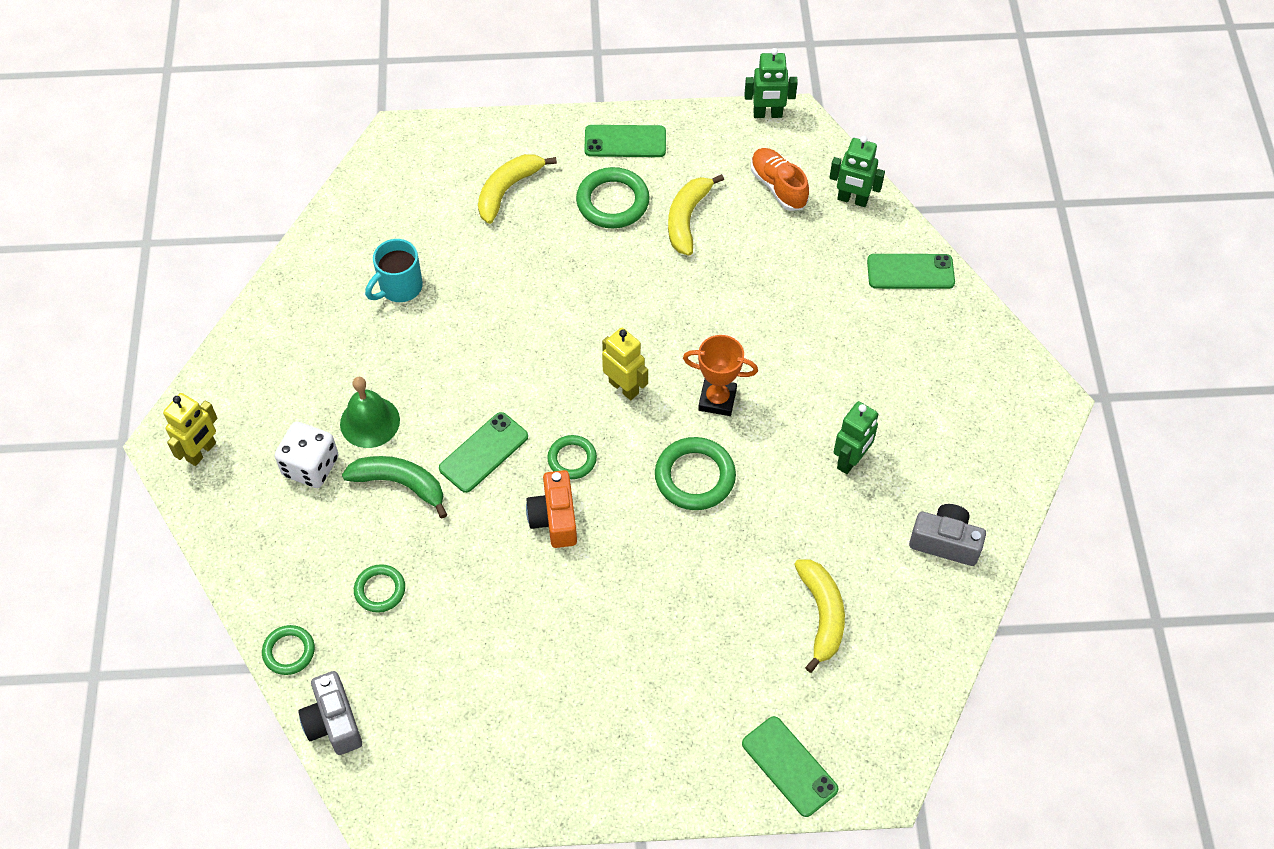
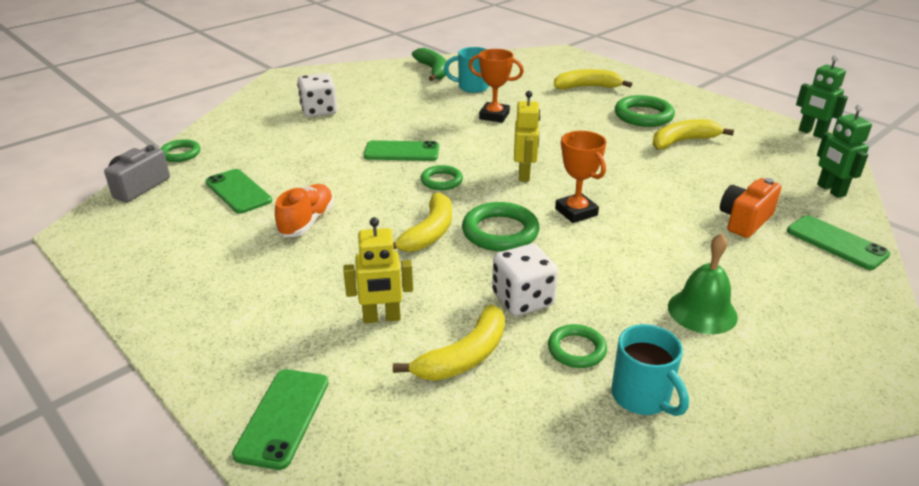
camera: 50 degrees right, 25 degrees down
(201, 452) = (290, 84): yellow robot -> yellow robot (382, 318)
(370, 422) = (372, 113): green bell -> green bell (702, 311)
(380, 590) = (257, 162): green ring -> green ring (576, 349)
(400, 484) = (342, 137): green banana -> green banana (433, 70)
(487, 320) = (494, 116): none -> orange trophy
(555, 518) = (387, 194): orange camera -> orange camera (745, 221)
(625, 141) = (689, 102): green phone -> green phone (238, 191)
(648, 529) = (429, 233): none -> yellow banana
(778, 187) = (774, 159): orange shoe -> orange shoe (307, 222)
(794, 531) = (522, 300): none -> white dice
(850, 460) = (630, 297): green robot -> none
(945, 542) = (642, 397): grey camera -> turquoise mug

